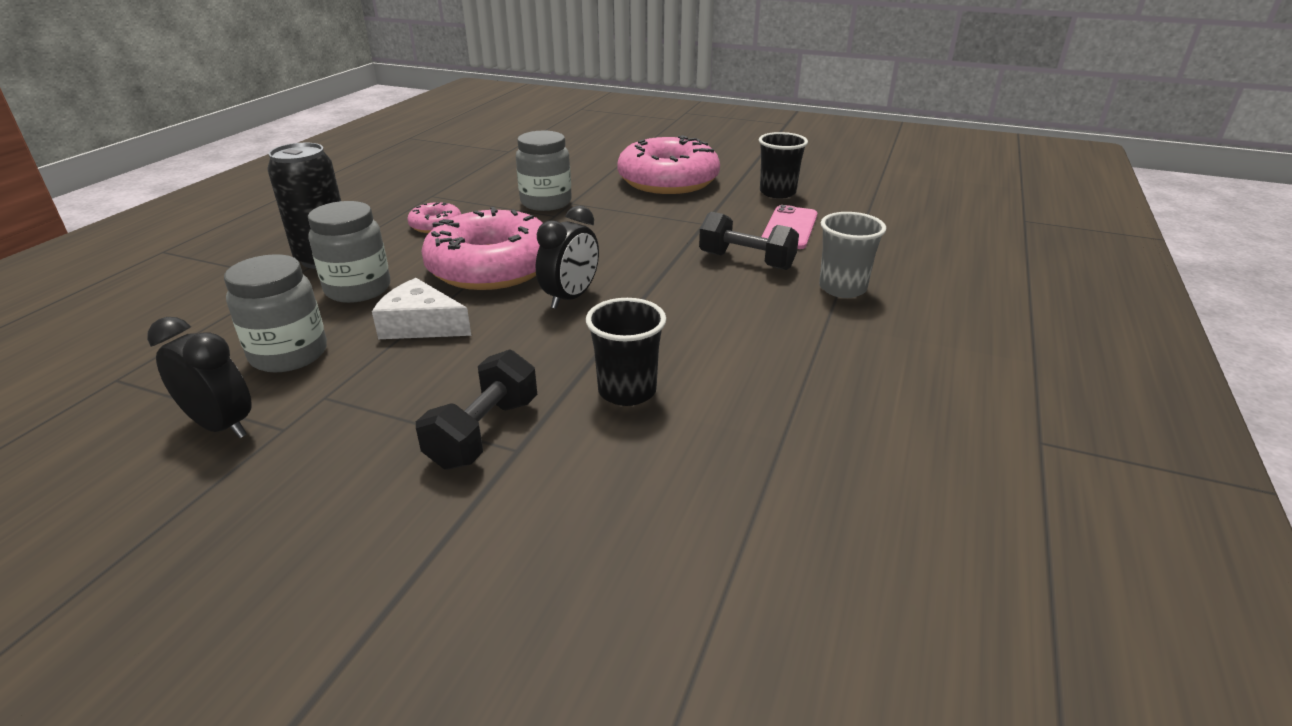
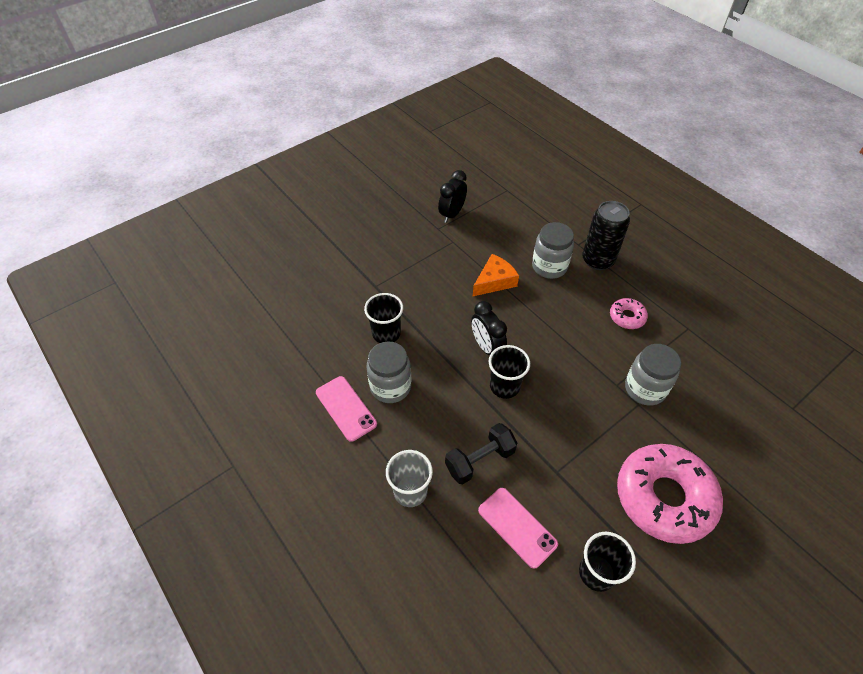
camera: 120 degrees right, 20 degrees up
(222, 426) = (452, 214): black clock -> black clock turned 150 degrees clockwise
(289, 354) = (495, 236): grey jar -> grey jar (390, 387)
(421, 325) = (494, 281): white cheese -> orange cheese
(484, 432) = (393, 280): black dumbbell -> none
(491, 267) = (547, 326): pink donut -> none
(625, 271) = (504, 386): none -> black cup
(806, 375) = (346, 408): none -> pink phone

